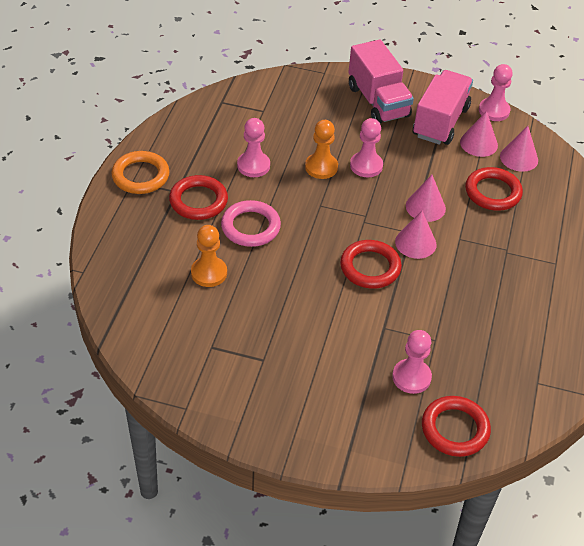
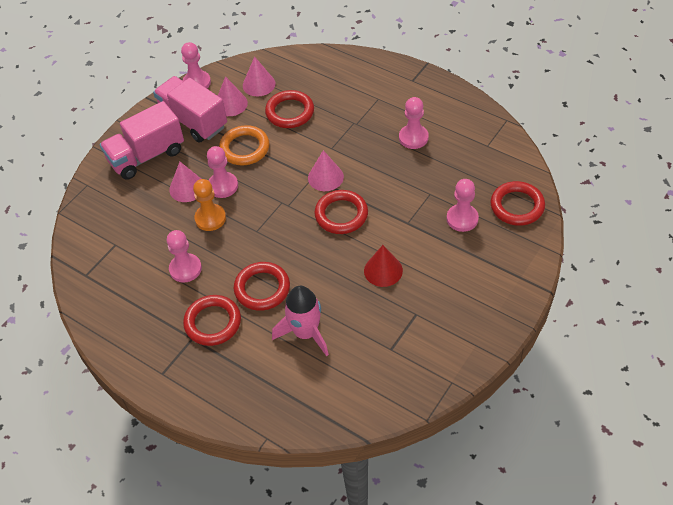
camera: 65 degrees left, 5 degrees up
(140, 176) = (158, 365): orange ring -> orange ring (244, 148)
(209, 273) = (306, 333): orange pawn -> pink rocket
(250, 227) = (262, 288): pink ring -> red ring
(309, 319) = (383, 270): none -> red cone
(378, 101) = (146, 156): pink truck -> pink truck turned 150 degrees clockwise
(425, 207) = (288, 159): pink cone -> pink cone (187, 188)
(512, 308) = (413, 138): none -> pink pawn

